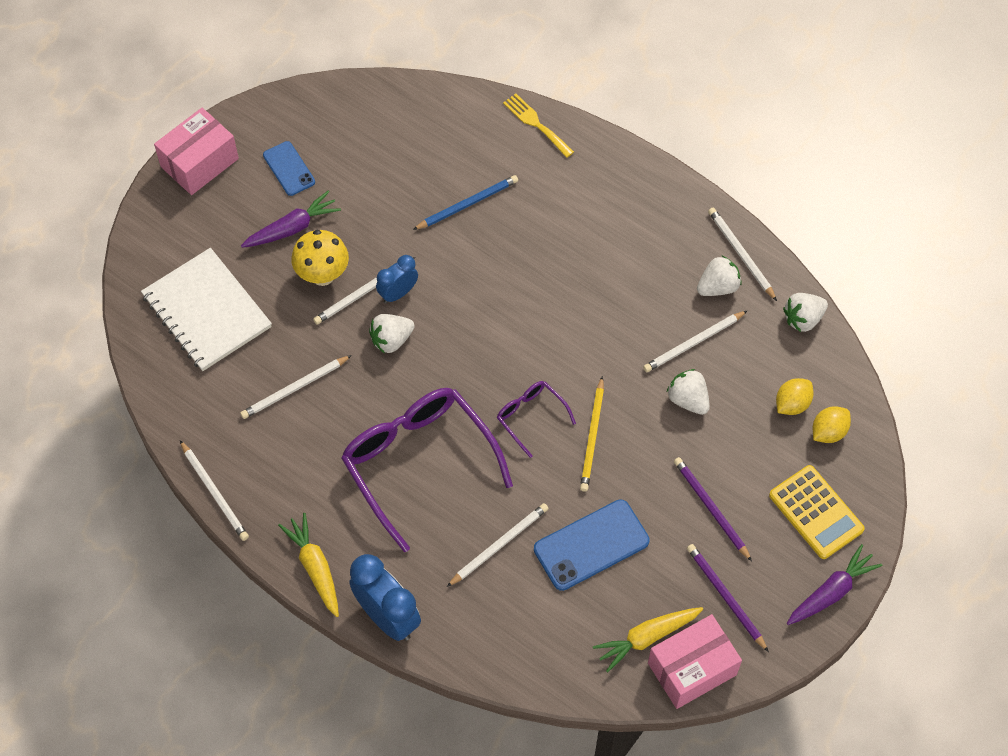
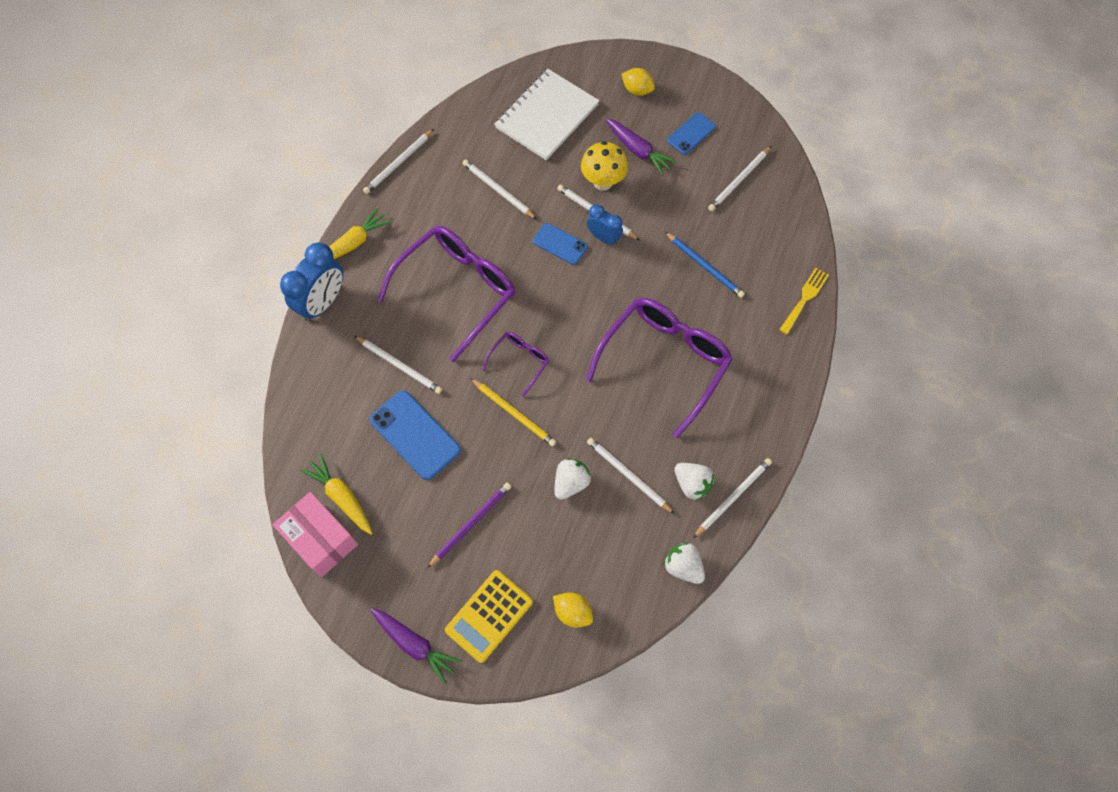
camera: 75 degrees right, 5 degrees up
(199, 162) = (674, 75): pink box -> none
(369, 140) = (739, 180): none -> white pencil
(391, 340) = (560, 244): white strawberry -> blue phone
(572, 274) = (664, 361): none -> purple glasses
(592, 437) = (514, 413): yellow pencil -> yellow pencil turned 135 degrees counterclockwise
(725, 597) = (391, 553): purple pencil -> none
(792, 404) = (592, 573): yellow lemon -> yellow lemon (637, 90)

